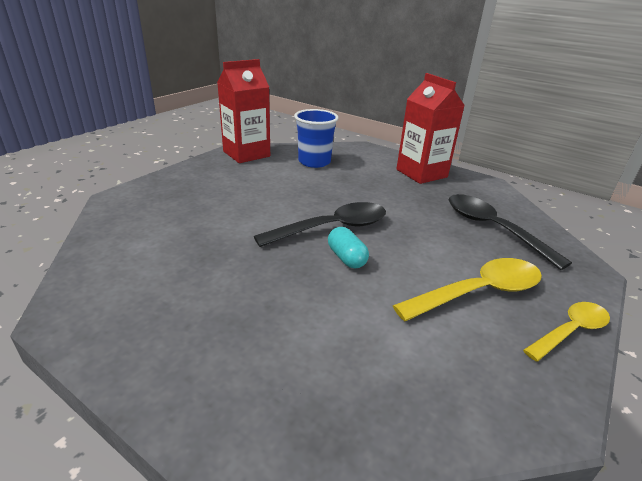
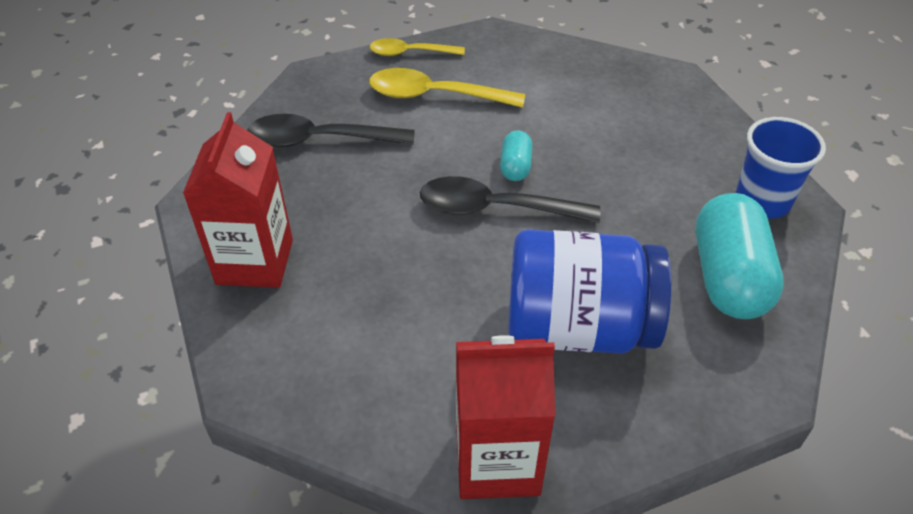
camera: 145 degrees left, 15 degrees up
(143, 239) = (728, 277): none -> turquoise capsule
(237, 193) = (577, 327): none -> blue jar
(314, 162) = (390, 370): blue cup -> blue cup (762, 201)
(492, 228) = (319, 140): black spoon -> black spoon turned 90 degrees clockwise

